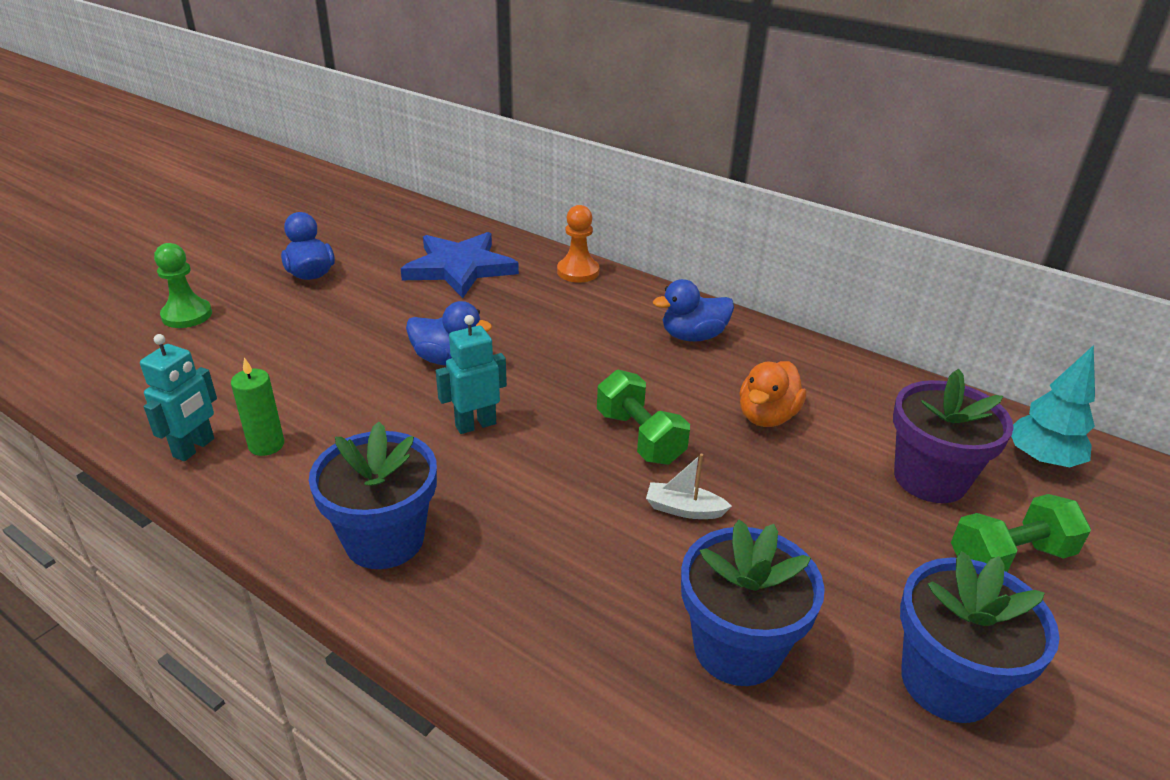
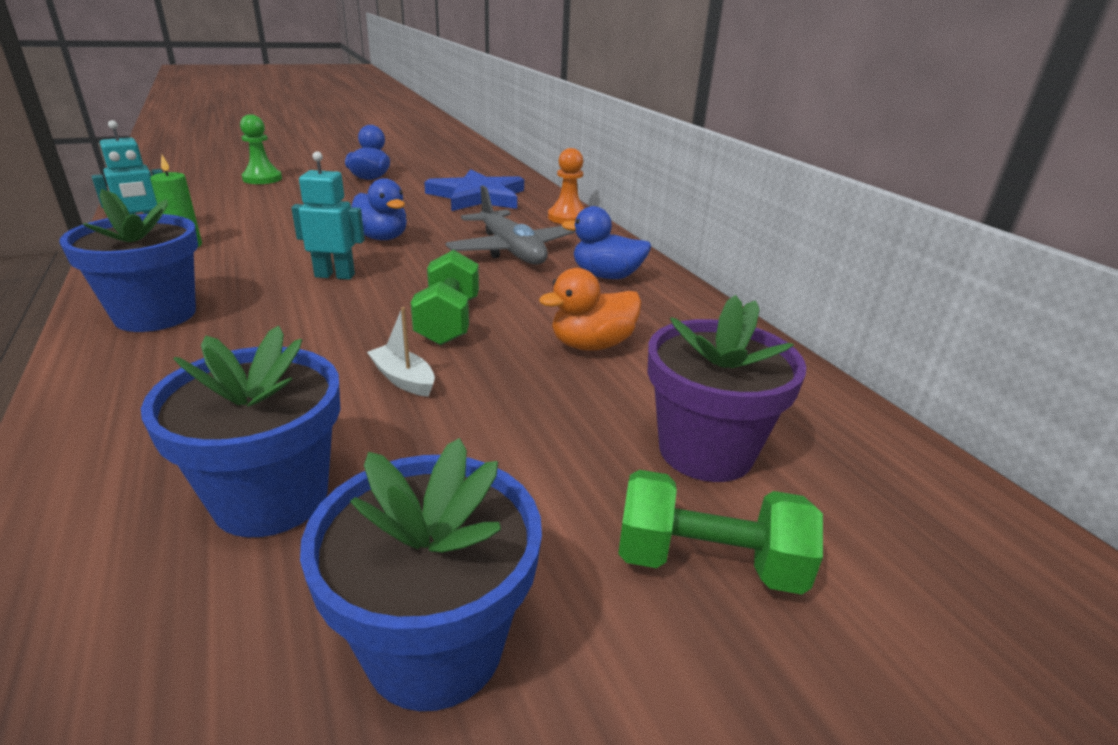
camera: 30 degrees right, 5 degrees down
(583, 333) = (511, 250): none -> grey plane
(1041, 460) = (891, 489): turquoise tree -> none

